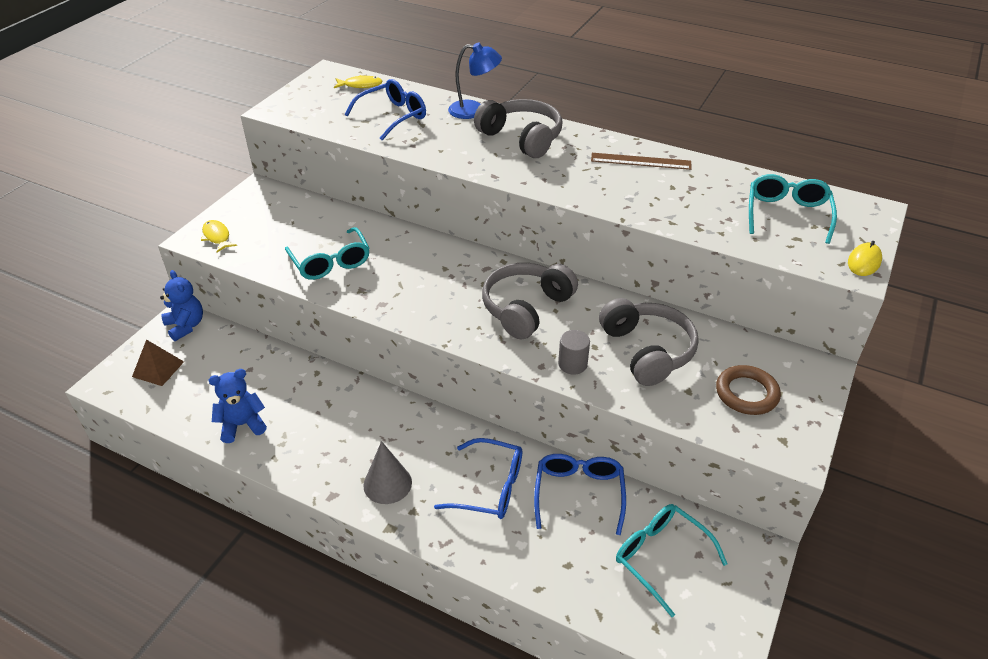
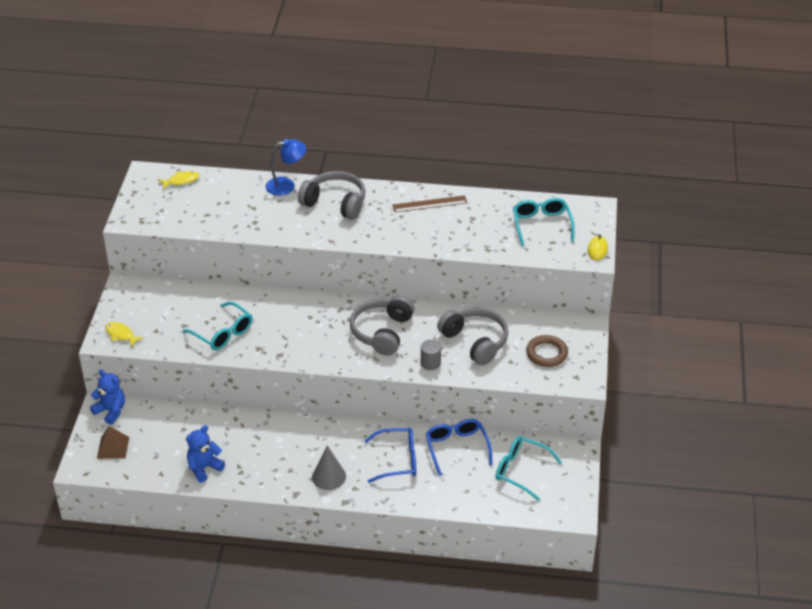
camera: 20 degrees left, 0 degrees up
(393, 116) = (226, 205): blue glasses -> none

